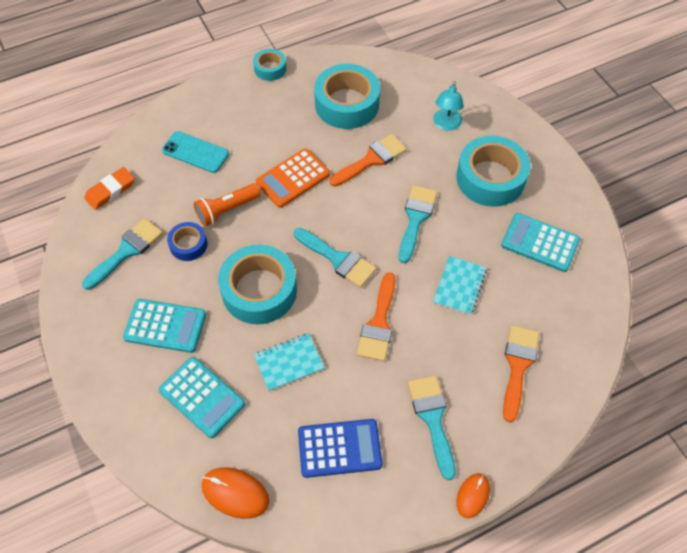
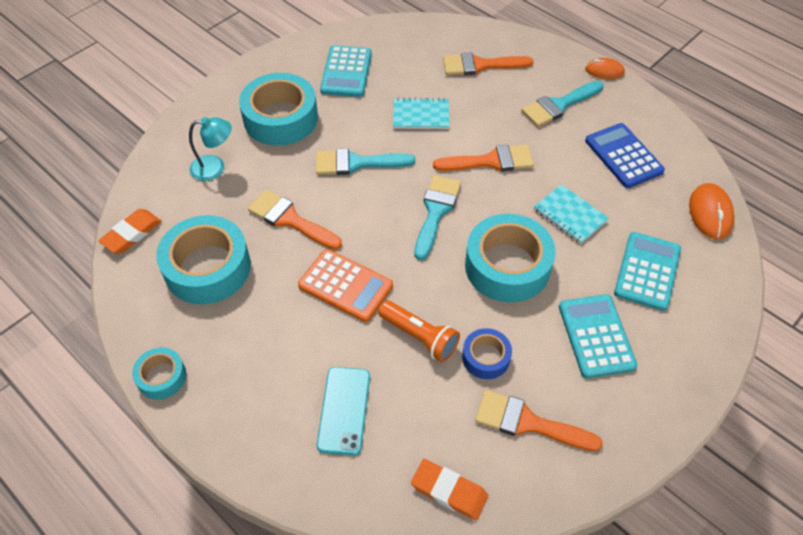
camera: 110 degrees left, 5 degrees down
(126, 251) = (528, 422): turquoise brush -> orange brush
(397, 68) = (131, 234): none -> orange eraser

